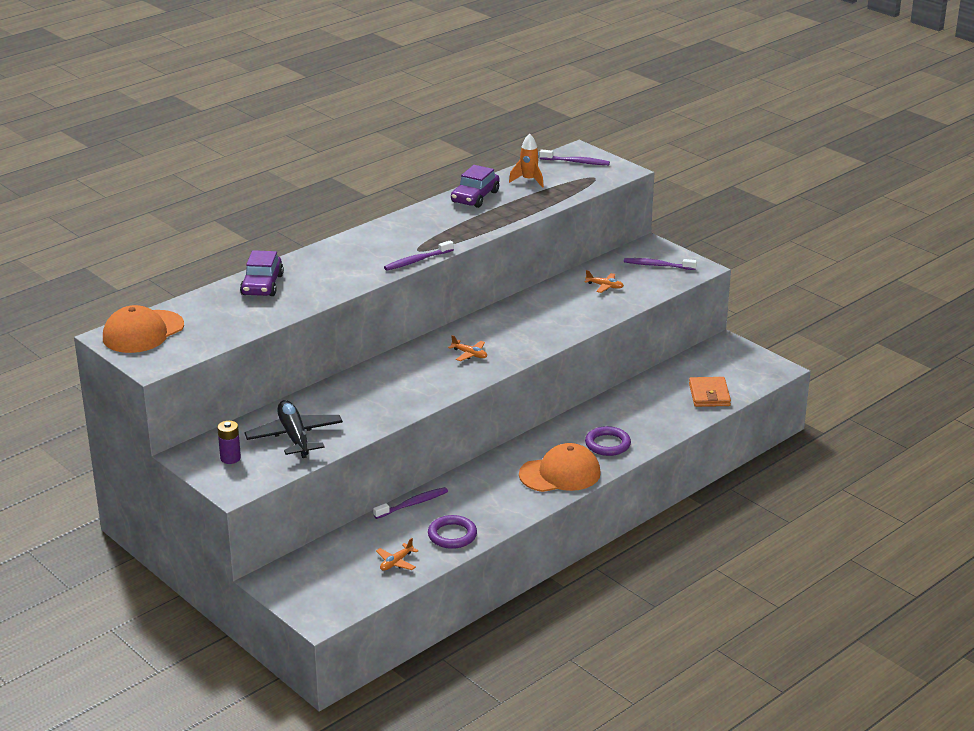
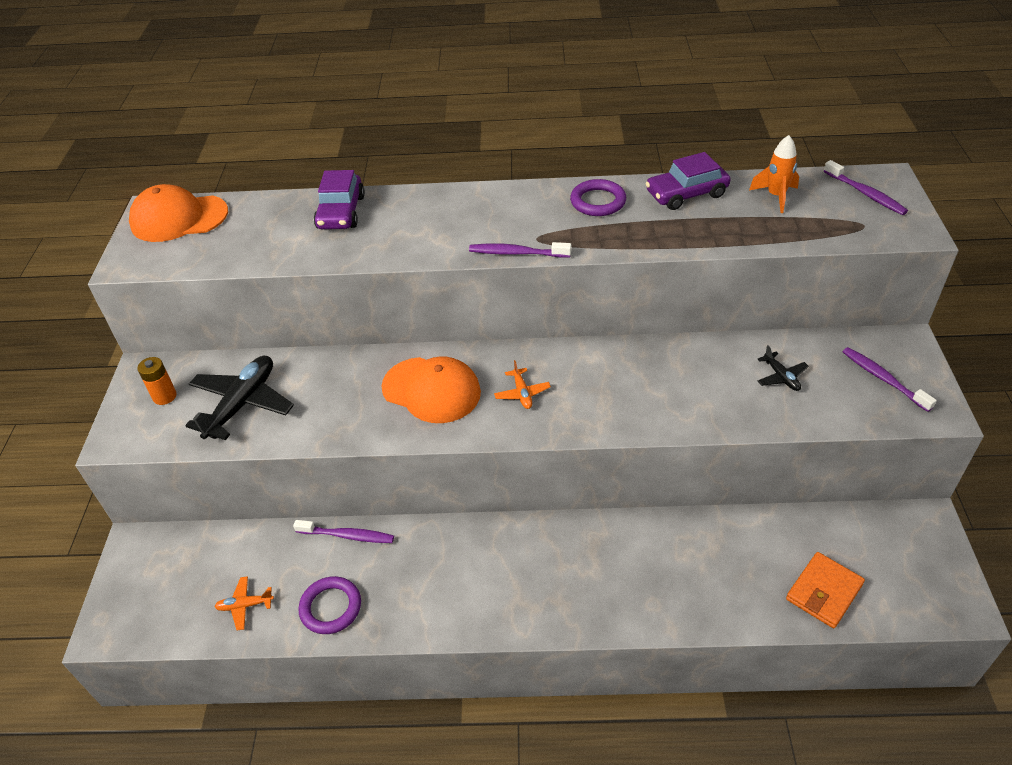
camera: 45 degrees right, 15 degrees up
(230, 458) = (165, 396): purple battery -> orange battery
(262, 285) = (341, 212): purple car -> purple car turned 45 degrees counterclockwise
(560, 474) = (526, 598): orange cap -> orange cap (431, 390)
(604, 286) = (781, 377): orange plane -> black plane
(607, 444) = (622, 589): purple ring -> purple ring (598, 201)

